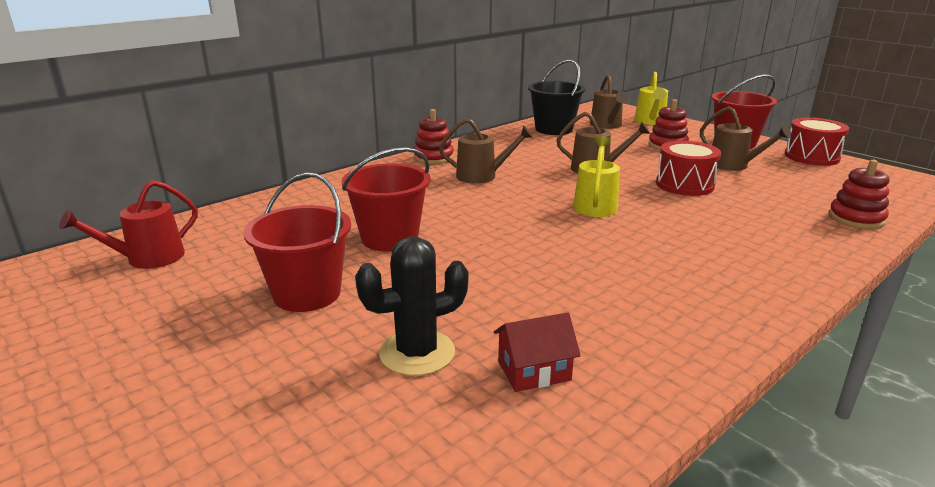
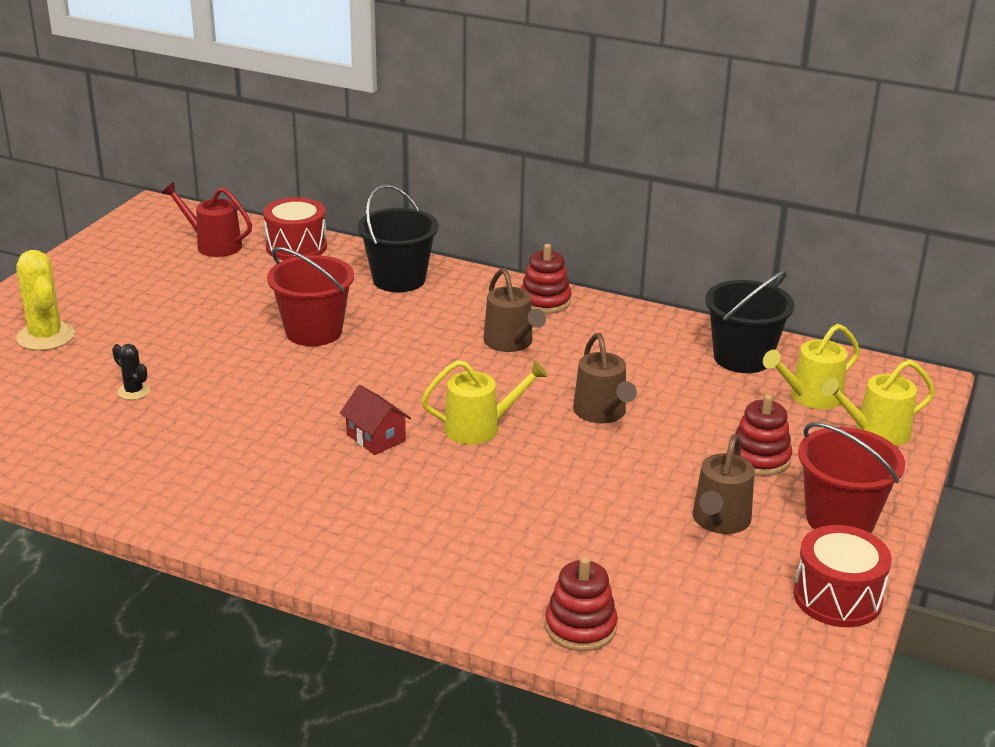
camera: 65 degrees right, 5 degrees up
(209, 406) = (46, 336): none -> yellow cactus
(307, 293) = (195, 324): red bucket -> none
(340, 193) = (399, 279): none -> black bucket
(417, 353) = (133, 391): black cactus -> black cactus, size x0.54
(534, 371) = (130, 444): red house -> red house (376, 437)
(607, 125) = (810, 397): brown watering can -> yellow watering can
(684, 185) = (600, 484): red drum -> red drum (296, 247)

